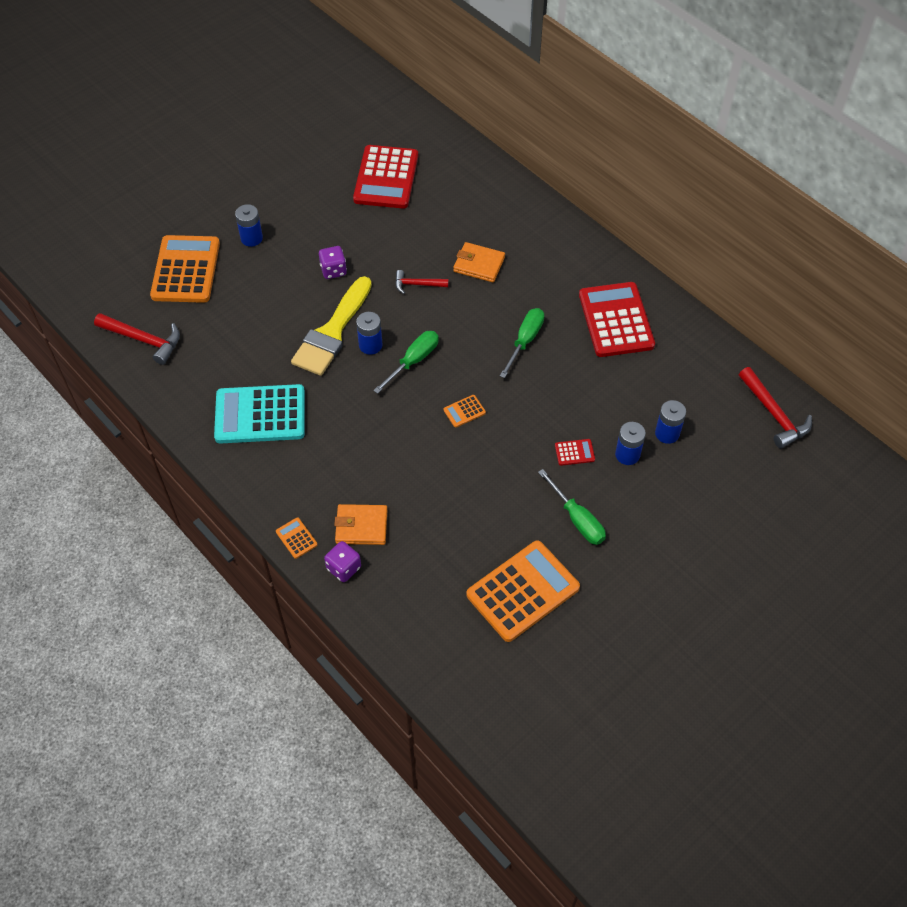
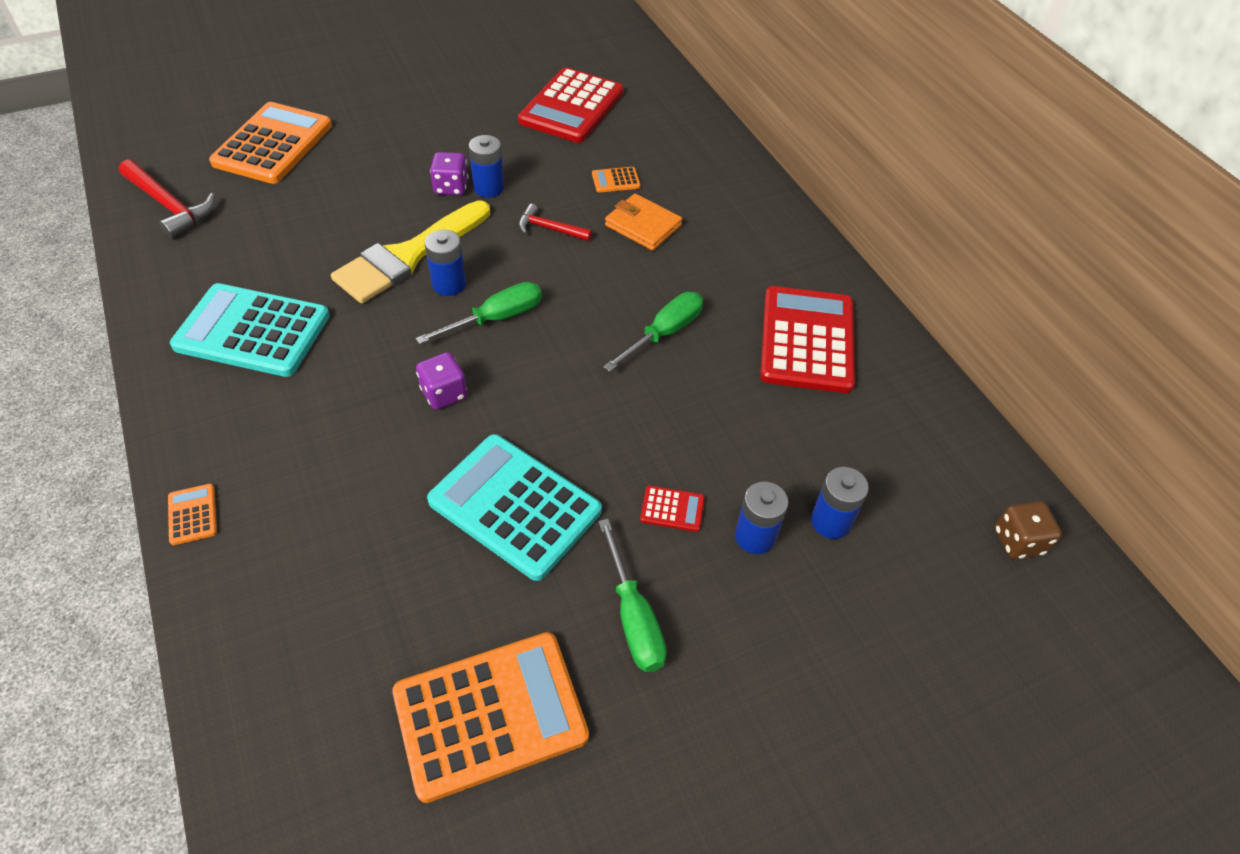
camera: 15 degrees right, 5 degrees down
(251, 238) = (372, 130): blue battery -> blue battery (489, 188)
(344, 568) = (232, 582): purple dice -> purple dice (444, 393)
(361, 526) = (296, 526): orange wallet -> none
(464, 411) = (533, 403): orange calculator -> orange calculator (616, 180)
(483, 478) = (514, 506): none -> turquoise calculator
(774, 414) = (1018, 541): red hammer -> brown dice

